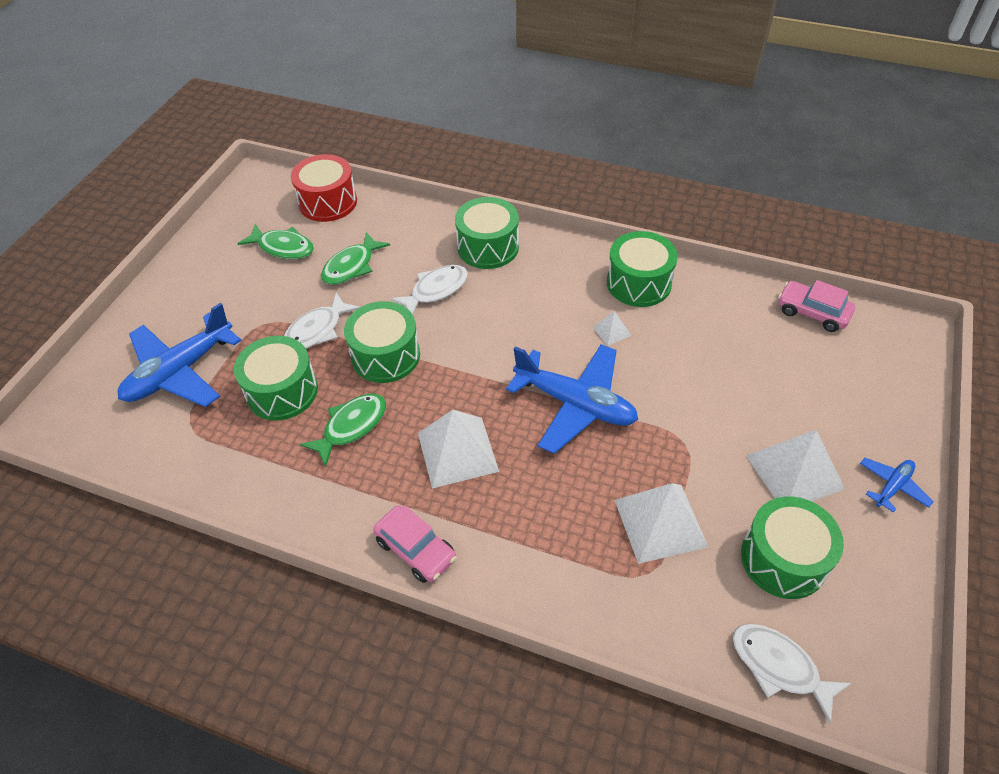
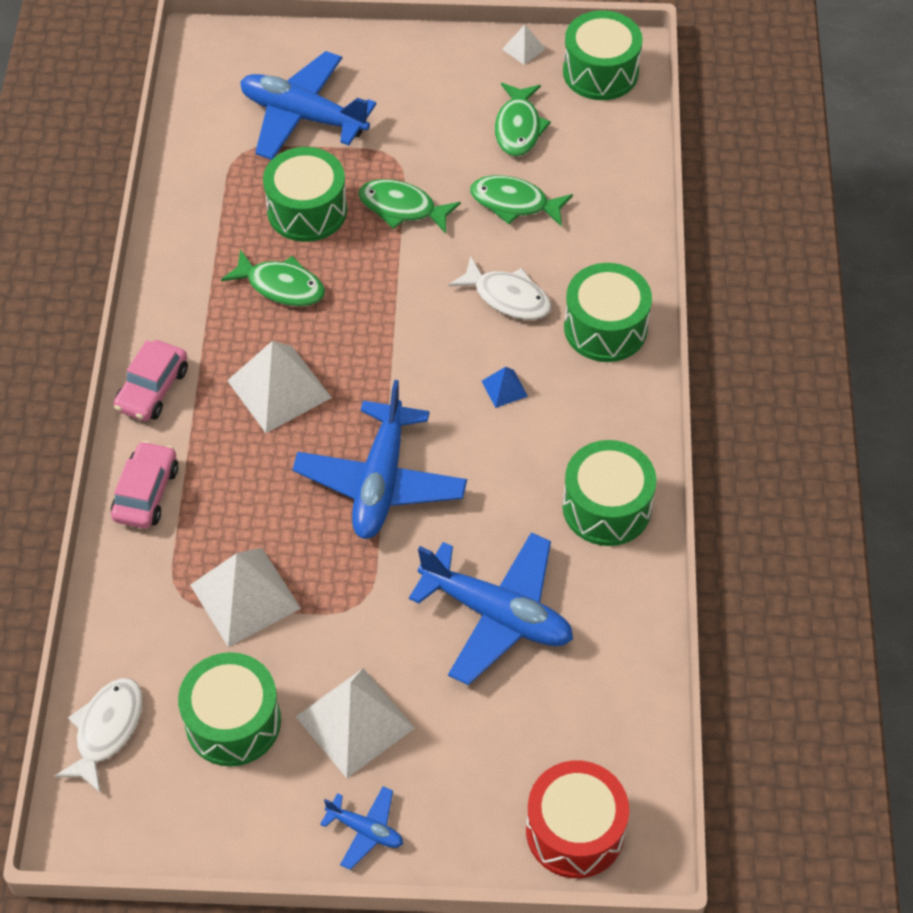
camera: 70 degrees right, 5 degrees up
(317, 330) = (402, 208): white fish -> green fish
(328, 202) = (616, 139): red drum -> red drum (575, 830)
(385, 355) = (388, 283): green drum -> green drum (600, 72)
(517, 311) = (504, 388): none -> blue pyramid
(611, 331) = (509, 494): white pyramid -> white pyramid (523, 49)
(713, 363) = (497, 614): none -> blue plane
(812, 312) = (632, 720): pink car -> pink car (146, 493)

